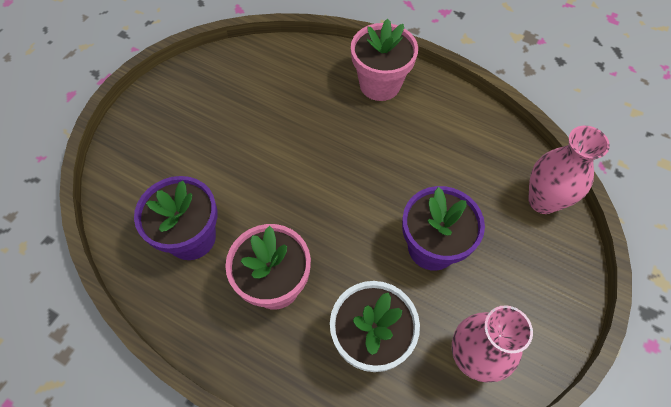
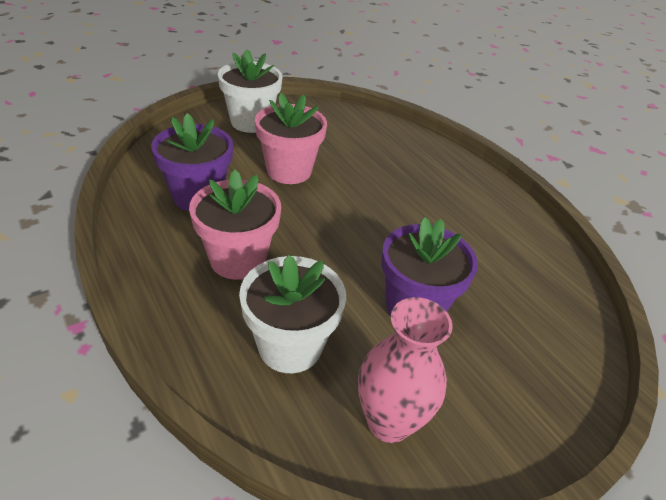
camera: 25 degrees right, 20 degrees down
(168, 116) = (251, 122): none -> white flower pot
(380, 84) = (451, 174): pink flower pot -> pink flower pot (289, 171)
(543, 201) = (570, 329): pink vase -> none

